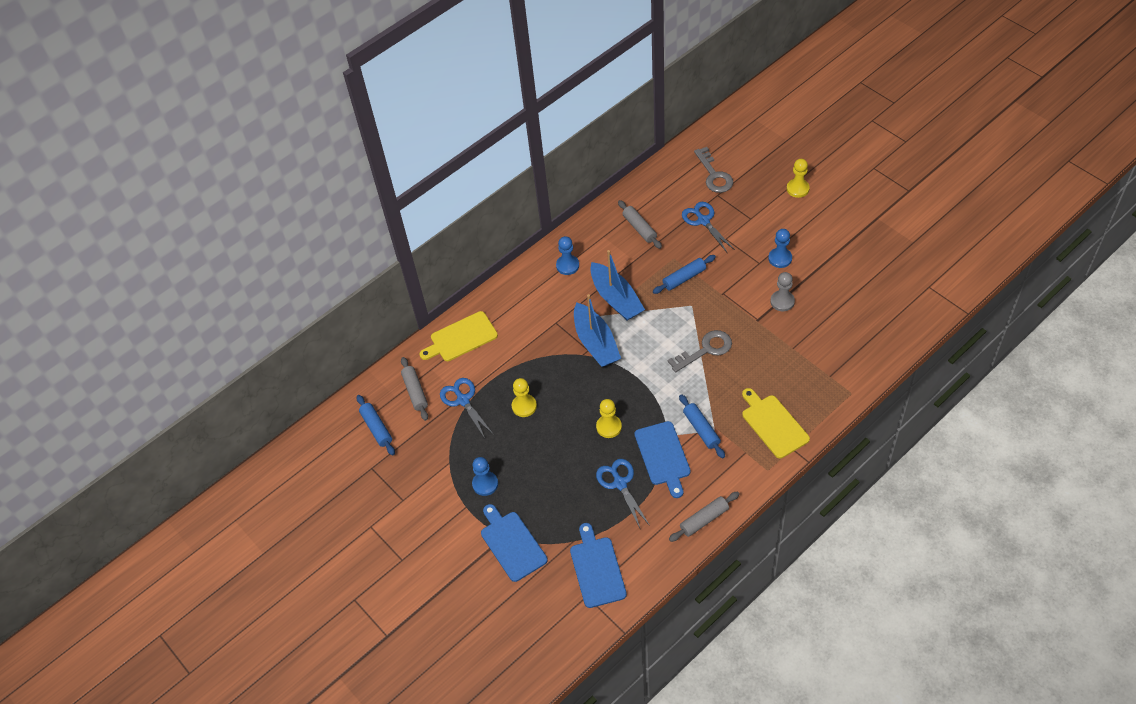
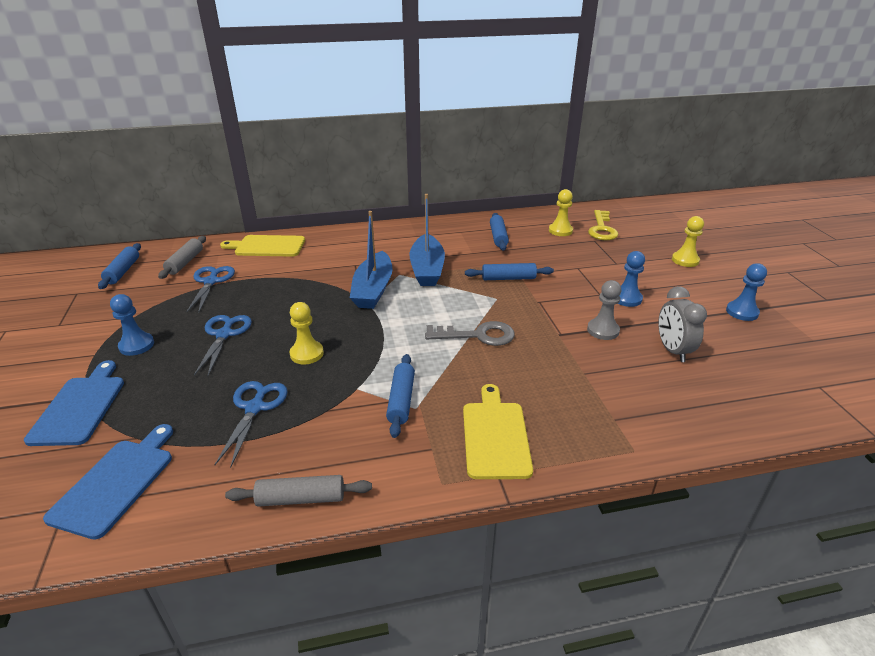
camera: 25 degrees right, 20 degrees down
(524, 406) = (253, 306): yellow pawn -> yellow pawn (560, 231)
(567, 265) = (409, 237): blue pawn -> blue pawn (742, 312)
(639, 228) = (498, 237): grey rolling pin -> blue rolling pin
(663, 456) = (331, 405): blue cutting board -> none
(703, 221) = (565, 250): blue scissors -> blue scissors (224, 334)
(714, 175) = (602, 229): grey key -> yellow key
(834, 298) = (672, 350): none -> grey clock

